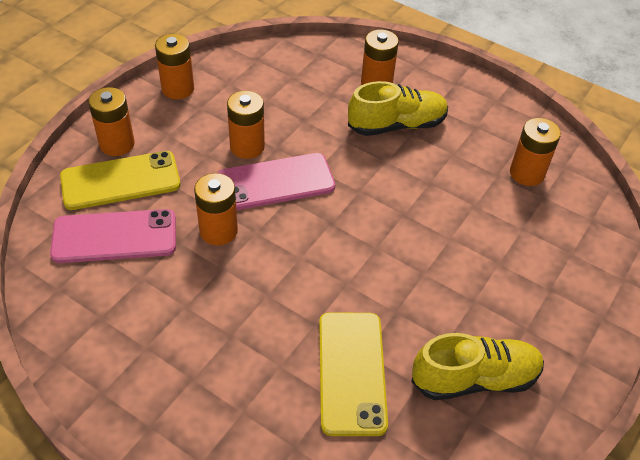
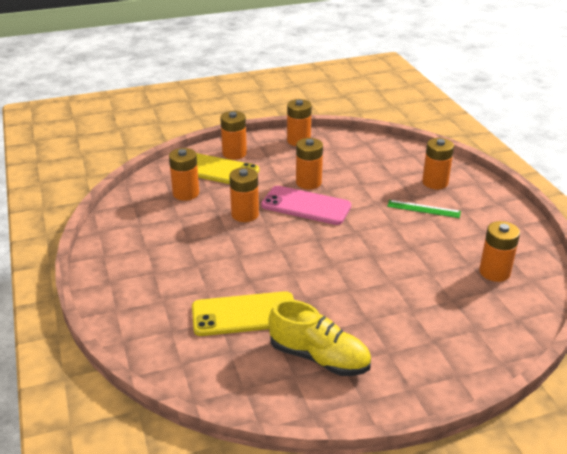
camera: 40 degrees right, 15 degrees down
(114, 237) = (186, 193): pink phone -> orange battery
(351, 372) = (244, 314): yellow phone -> yellow phone turned 45 degrees clockwise
(397, 125) = (423, 209): yellow shoe -> green ruler

